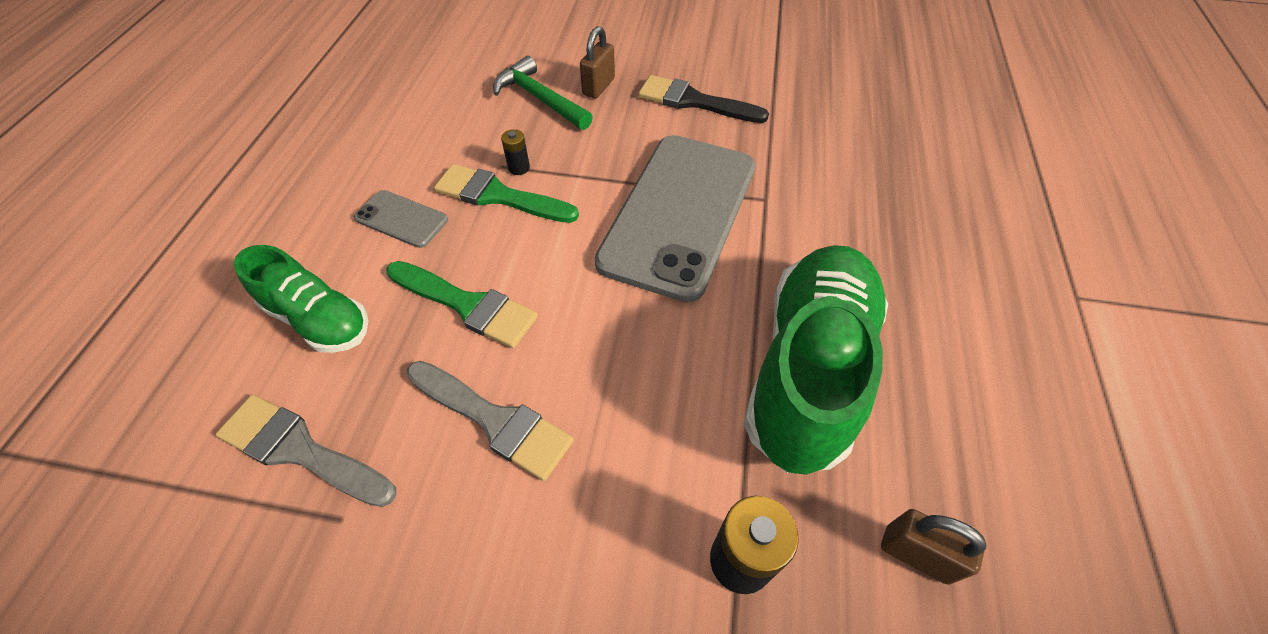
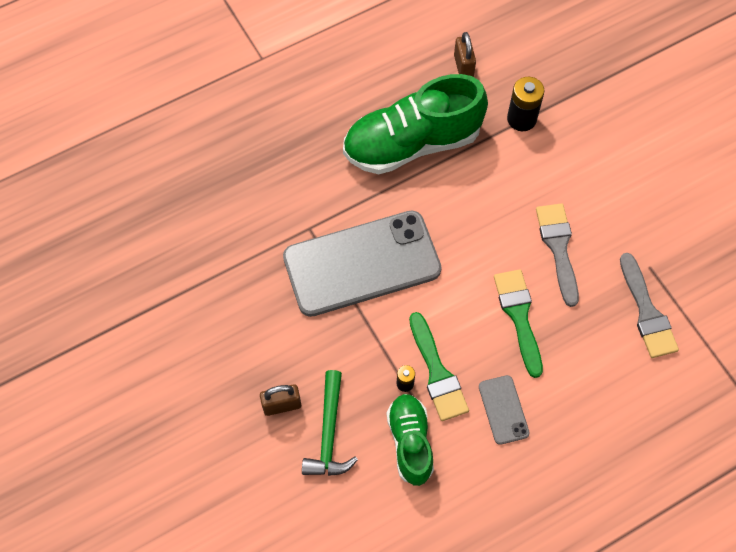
camera: 130 degrees left, 10 degrees up
(319, 319) = (594, 379): green shoe -> green shoe (410, 442)
(694, 101) = (246, 329): black brush -> none

